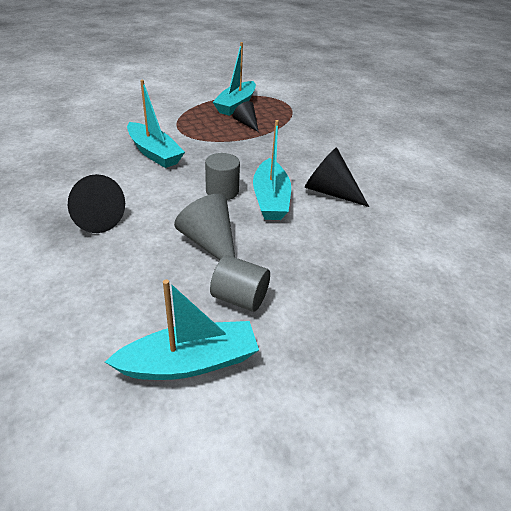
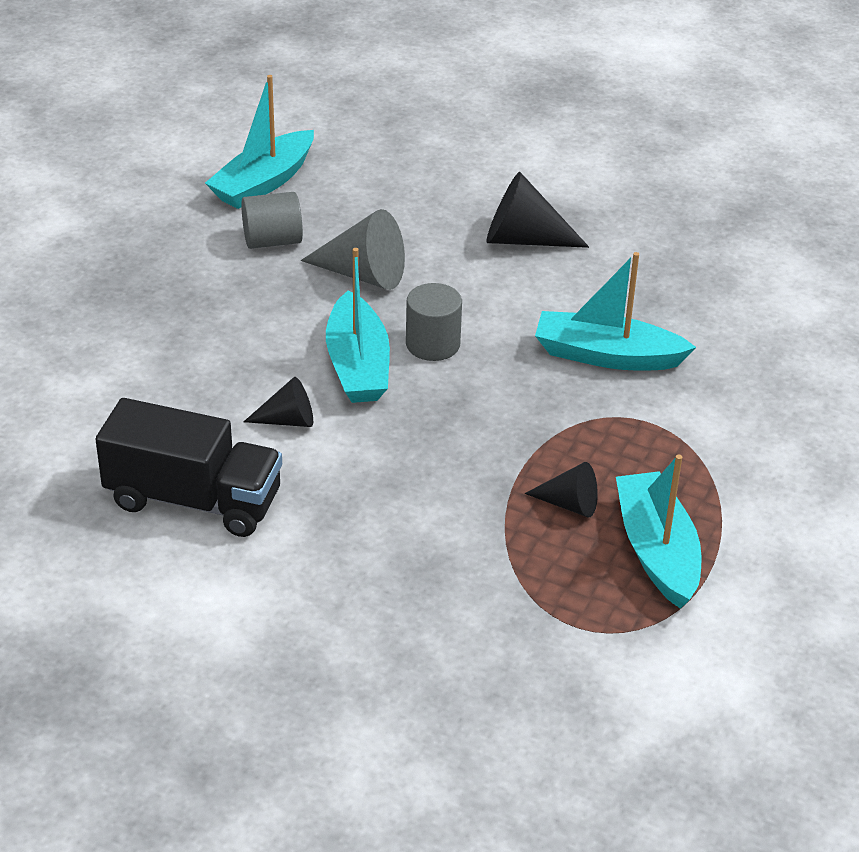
camera: 145 degrees right, 0 degrees up
(270, 199) = (358, 365): turquoise boat -> turquoise boat turned 150 degrees counterclockwise
(330, 192) = (288, 420): black cone -> black cone, size x0.60
(399, 182) = (193, 500): none -> black truck

